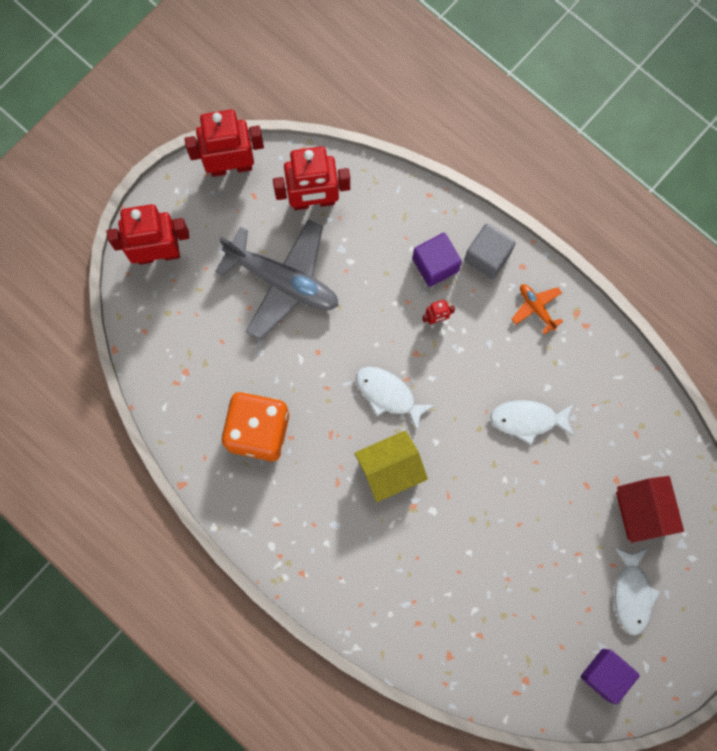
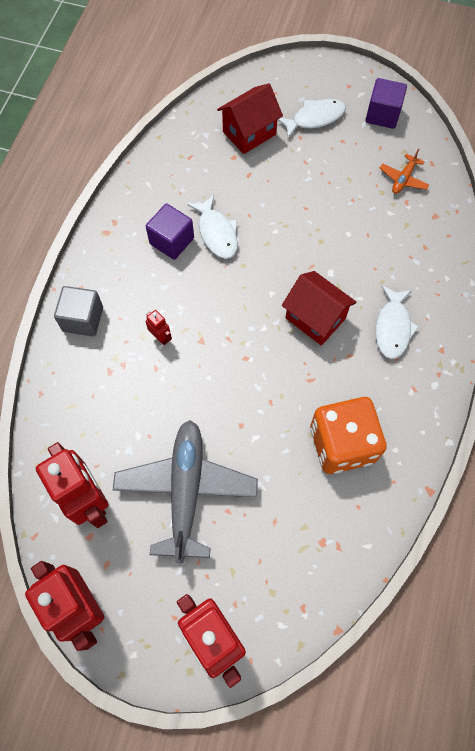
camera: 115 degrees left, 10 degrees down
(388, 395) = (250, 347): white fish -> white fish (392, 328)
(390, 470) = (315, 318): yellow house -> red house
(435, 265) = (109, 359): purple cube -> purple cube (172, 241)
(536, 308) = (115, 263): orange plane -> orange plane (403, 179)

